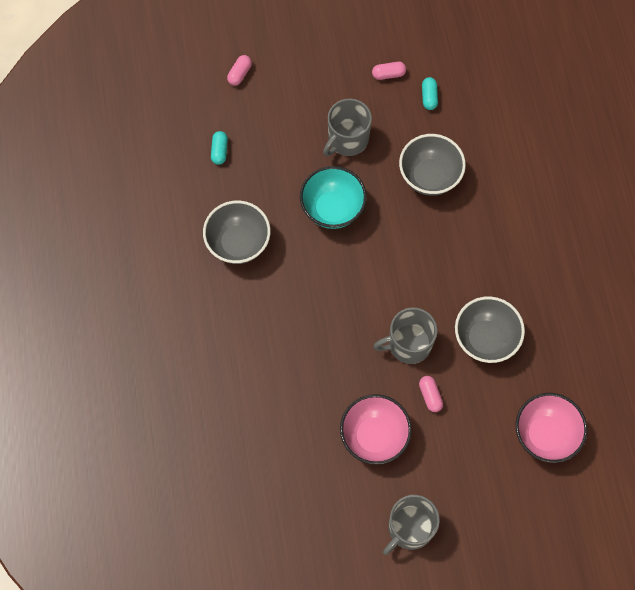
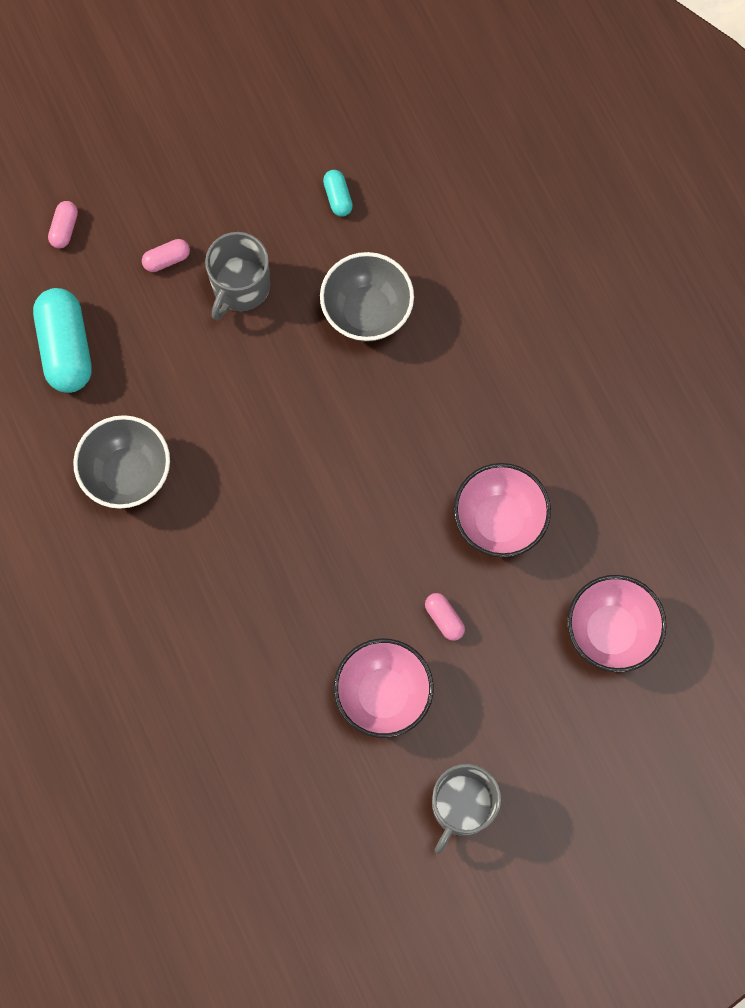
camera: 15 degrees left, 5 degrees up
(219, 151) = (66, 348): turquoise capsule -> turquoise capsule, size x2.13
(332, 209) = (245, 391): turquoise bowl -> none
(388, 74) = (273, 178): pink capsule -> pink capsule (167, 259)
(408, 344) = (397, 555): grey mug -> none
(485, 339) = (499, 521): grey bowl -> pink bowl

